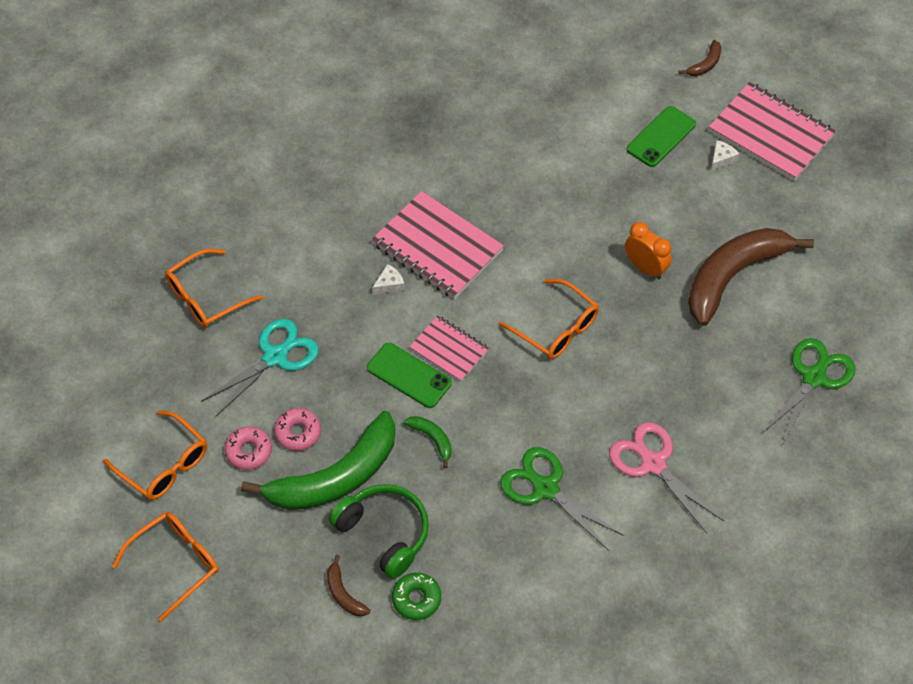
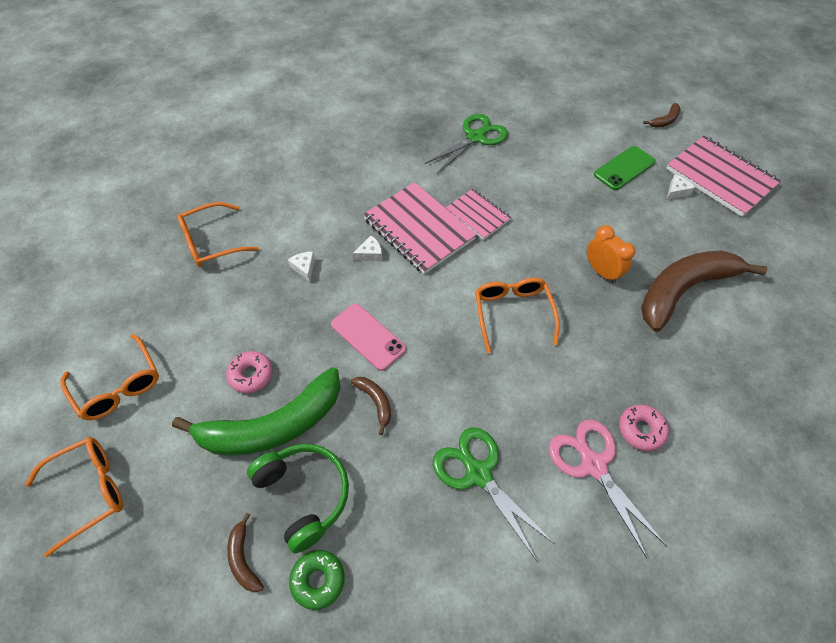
camera: 10 degrees right, 0 degrees up
(249, 451) = (200, 386): pink donut -> pink donut (641, 430)
(275, 357) = (253, 301): turquoise scissors -> none
(320, 311) = (304, 268): none -> white cheese
(409, 375) = (368, 336): green phone -> pink phone
(432, 439) = (375, 402): green banana -> brown banana
(449, 350) = (410, 318): pink notebook -> pink notebook (477, 215)
(556, 328) = (512, 313): orange glasses -> orange glasses turned 150 degrees counterclockwise
(814, 377) = (764, 399): green scissors -> green scissors (475, 137)

